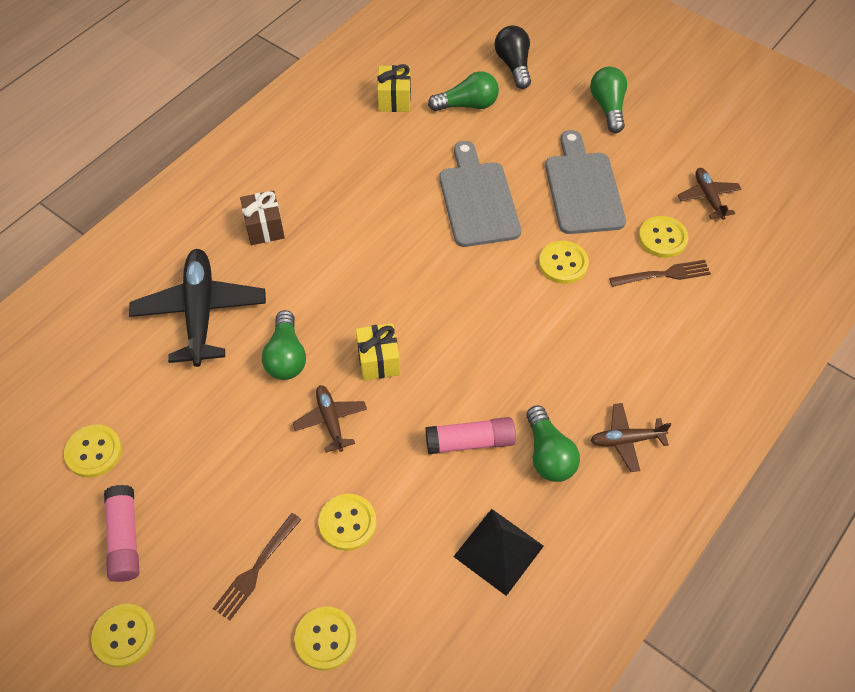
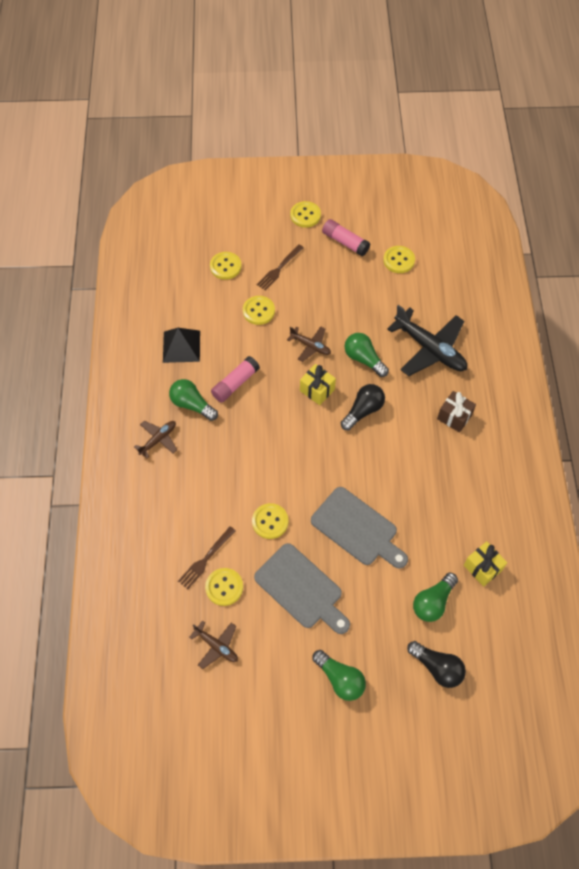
camera: 140 degrees right, 5 degrees up
(256, 569) = (279, 269): brown fork -> brown fork turned 135 degrees counterclockwise
(351, 301) = (363, 411): none -> black light bulb

